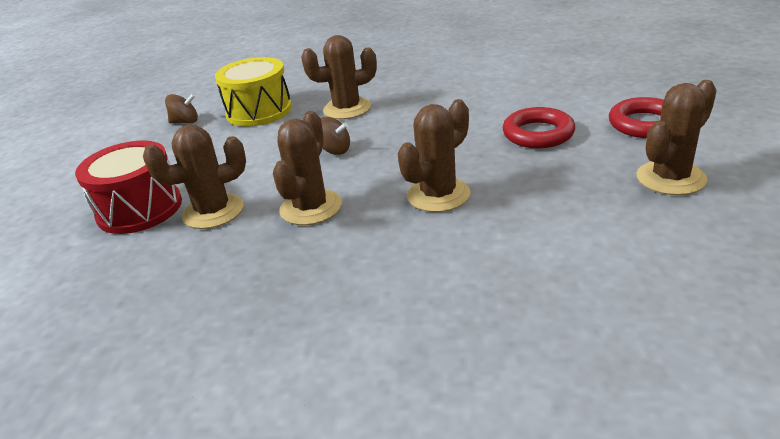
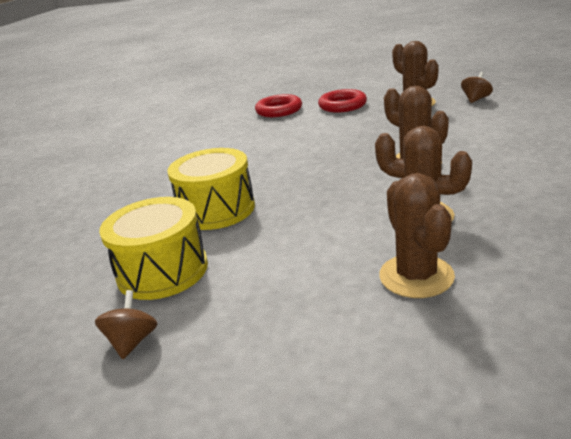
camera: 80 degrees left, 5 degrees down
(139, 209) = (395, 343): red drum -> none
(334, 150) = (310, 211): brown spinning top -> brown spinning top (475, 99)
(347, 109) = (217, 209): brown cactus -> yellow drum
(538, 134) = (335, 132): red ring -> red ring (279, 110)

